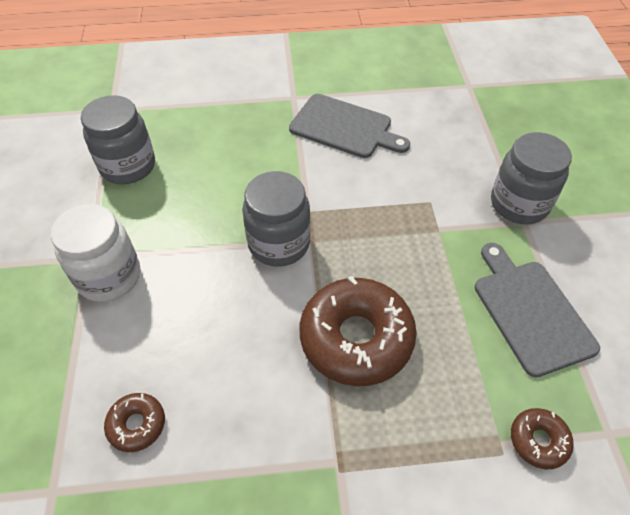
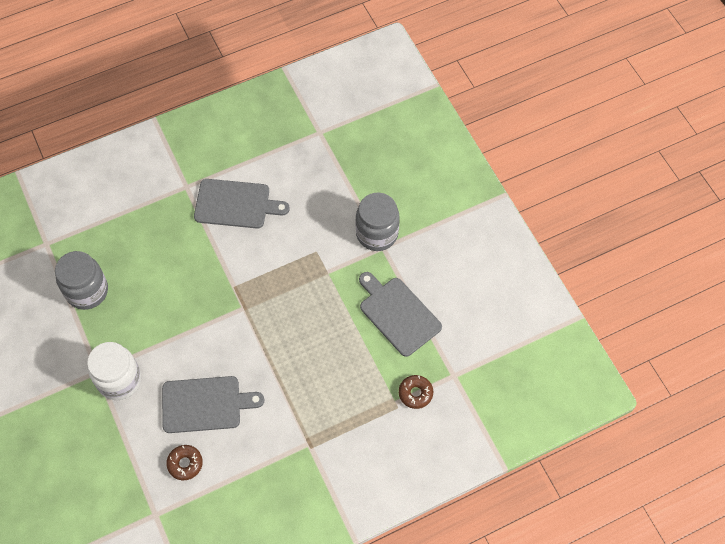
camera: 20 degrees left, 10 degrees up
(206, 346) = (205, 404): none -> grey cutting board
(279, 243) = (223, 318): grey jar -> none
(356, 338) = (296, 367): brown donut -> none

